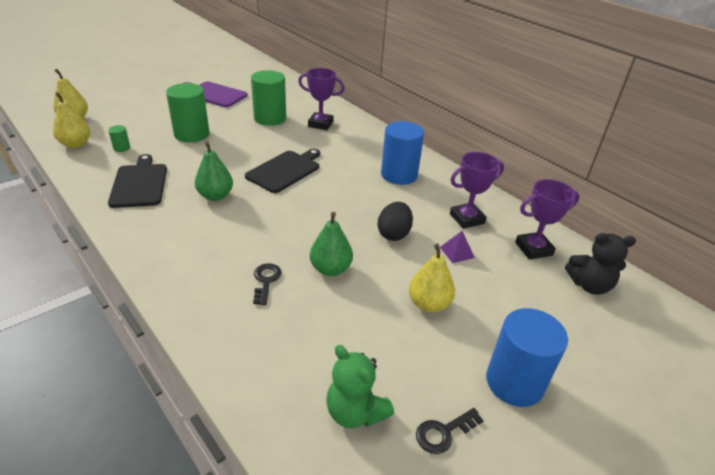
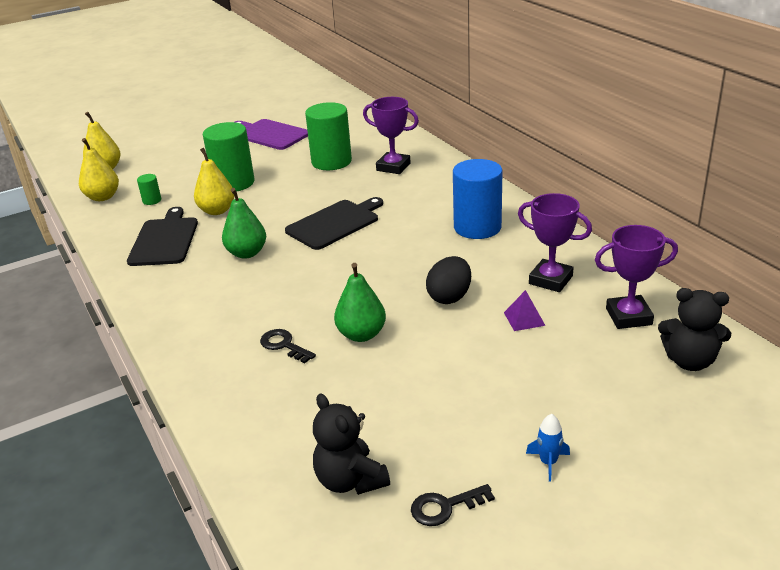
camera: 15 degrees right, 5 degrees down
(266, 281) = (283, 345): black key -> black key turned 60 degrees counterclockwise
(355, 412) = (350, 480): green teddy bear -> black teddy bear
(428, 304) = (469, 375): yellow pear -> yellow pear (217, 210)
(467, 219) = (550, 280): purple trophy -> purple trophy turned 45 degrees clockwise
(514, 382) = (548, 462): blue cylinder -> blue rocket

